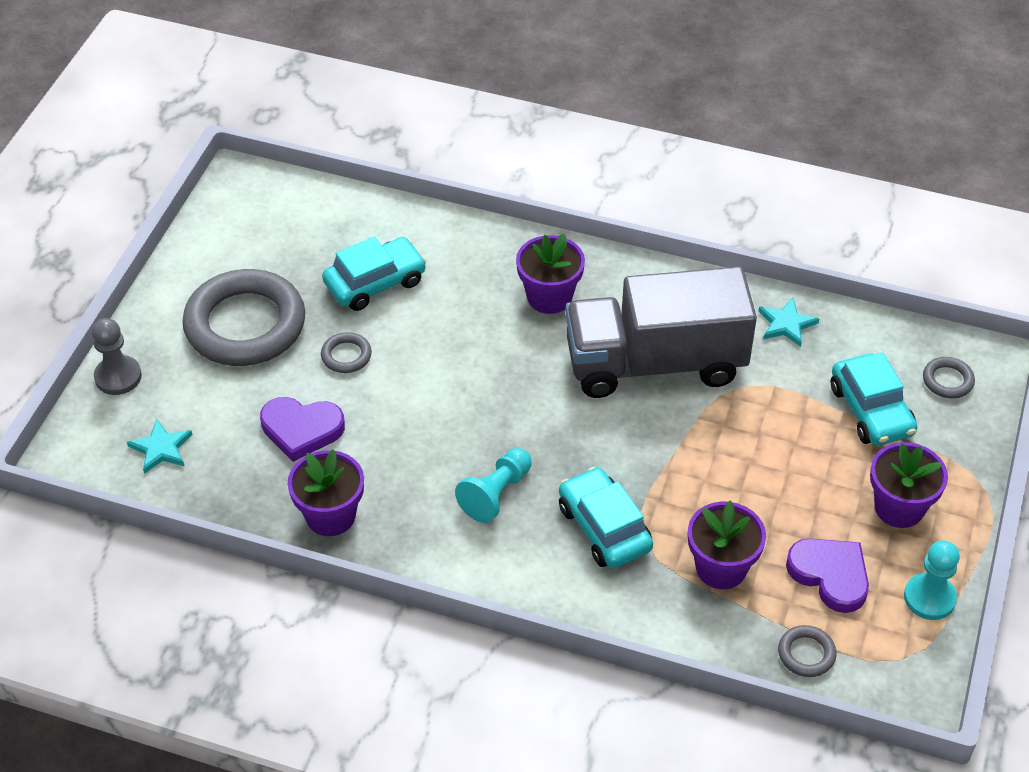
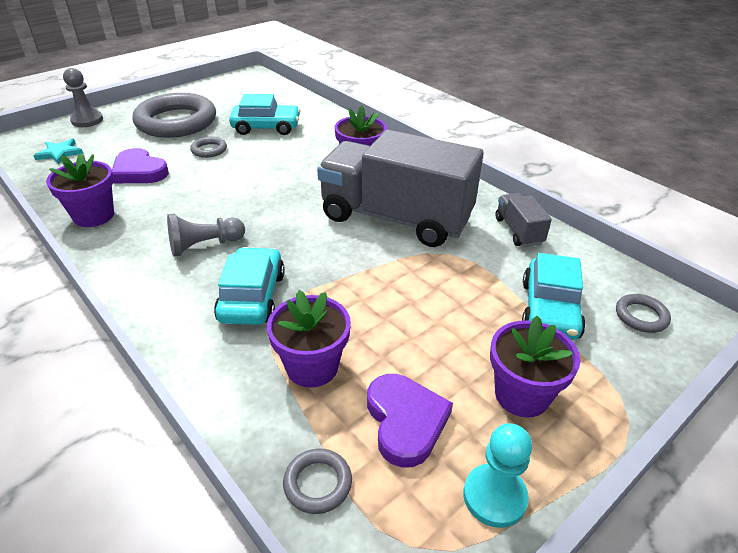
camera: 30 degrees right, 10 degrees down
(496, 494) = (204, 245): turquoise pawn -> grey pawn
(786, 324) = (518, 231): turquoise star -> grey truck

